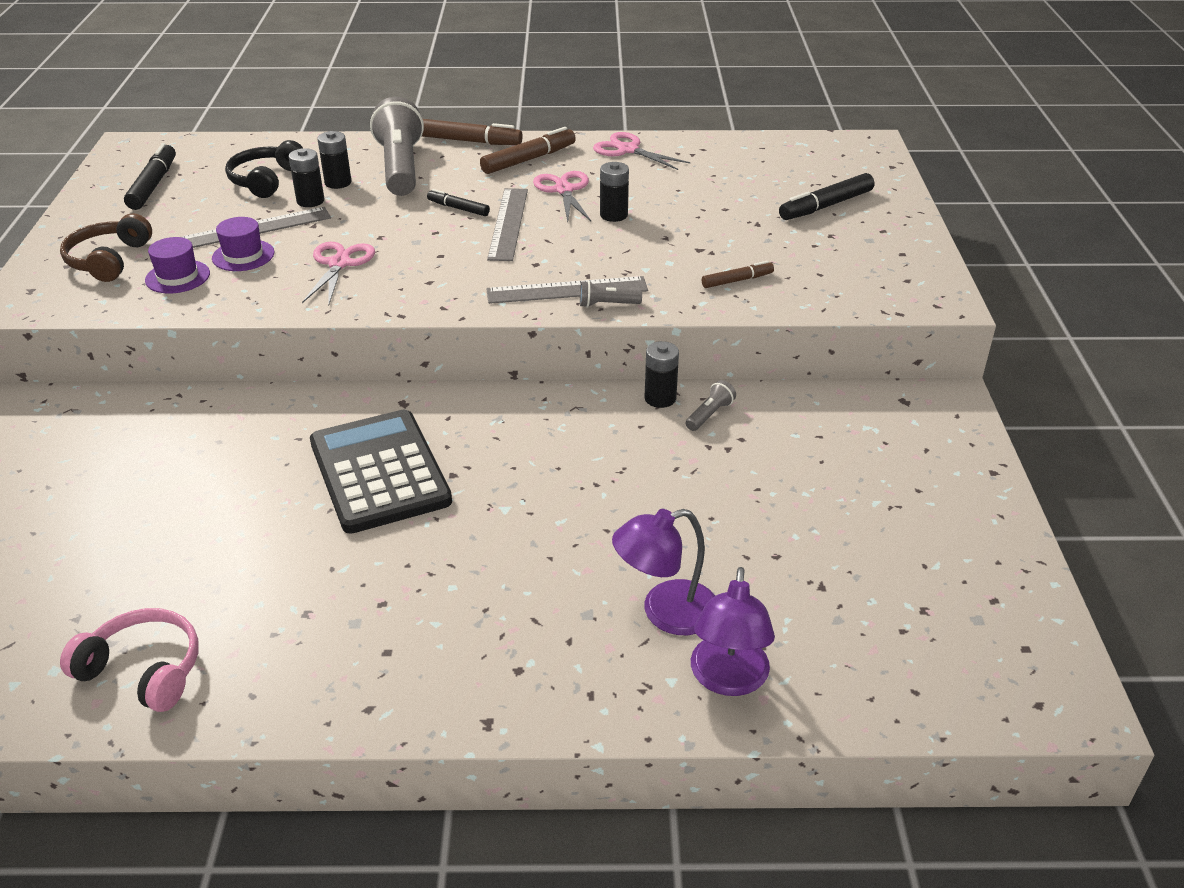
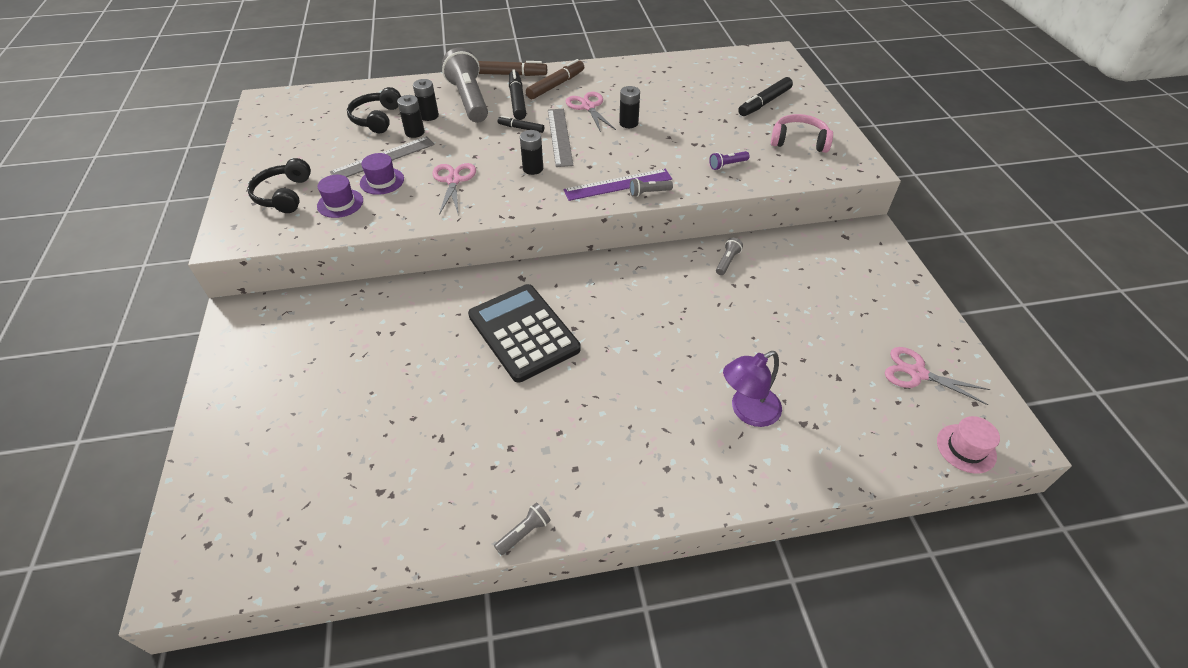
camera: 10 degrees left, 10 degrees up
(109, 260) = (284, 195): brown headphones -> black headphones
(143, 670) = (411, 509): pink headphones -> pink headphones (799, 141)
(153, 185) = (295, 130): black marker -> black marker (517, 100)
(285, 721) = (524, 532): none -> grey flashlight
(567, 290) = (618, 184): grey ruler -> purple ruler
(627, 150) = (620, 72): pink scissors -> pink scissors (917, 373)
(660, 398) = (691, 253): black battery -> black battery (533, 168)
(728, 679) = (803, 454): purple lamp -> none
(736, 280) = (727, 165): brown marker -> purple flashlight
(987, 707) = (966, 448): none -> pink hat

